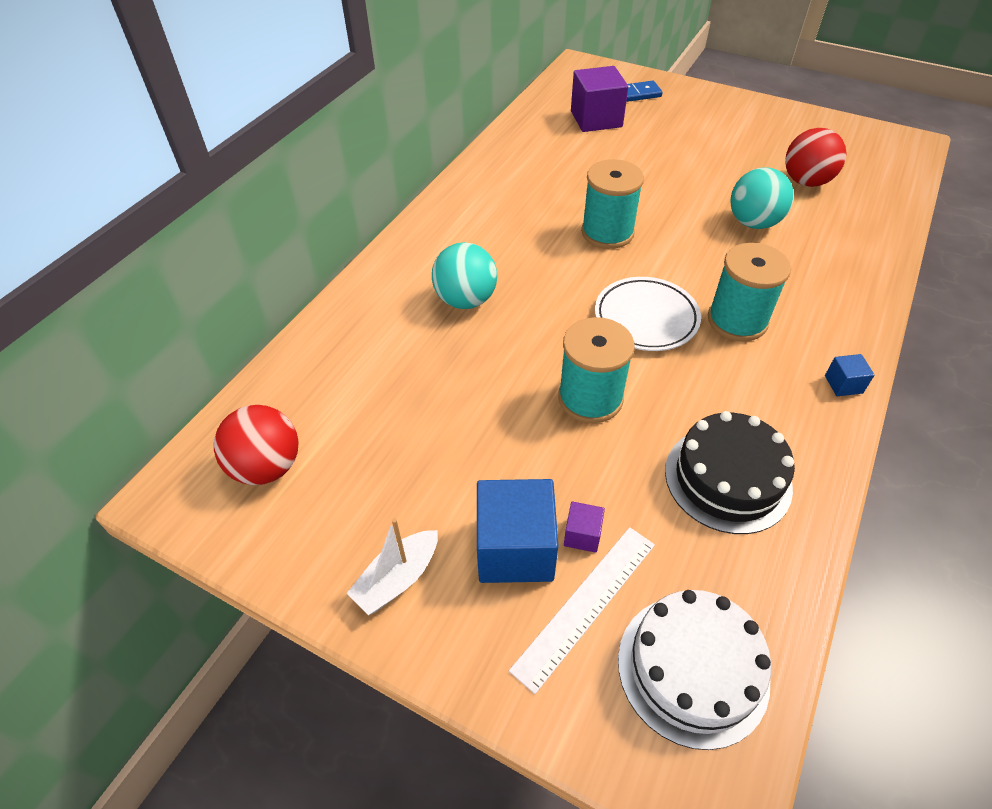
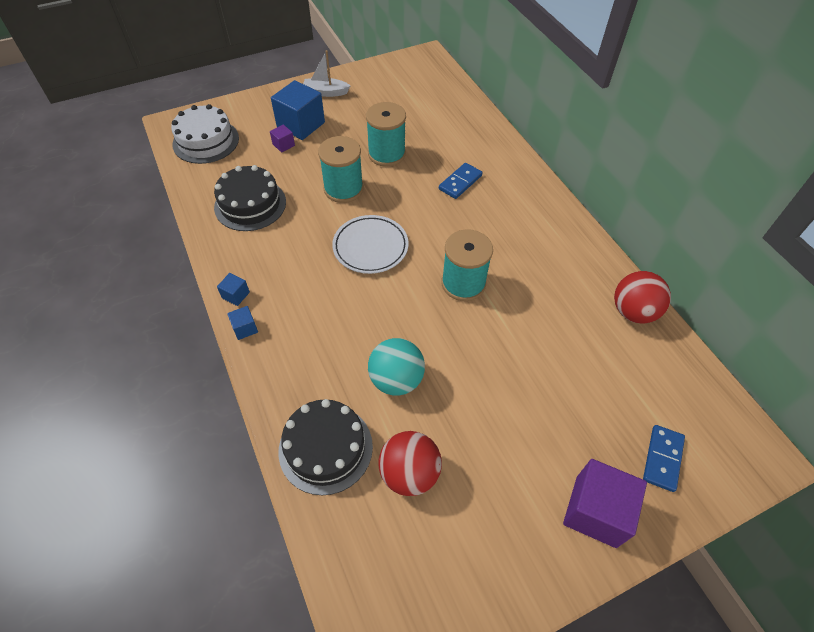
camera: 125 degrees right, 5 degrees up
(267, 467) = (414, 81): red ball -> red ball (633, 312)
(397, 579) = (325, 92): white boat -> white boat turned 75 degrees counterclockwise
(465, 300) = (460, 182): turquoise ball -> blue domino
(585, 604) = (258, 130): white ruler -> none
(596, 119) = (631, 388): purple cube -> purple cube (596, 511)
(737, 320) = (325, 287): turquoise spool -> turquoise spool (386, 154)
(857, 228) = (325, 448): none -> black cake
(858, 347) = (245, 328): none -> blue cube

